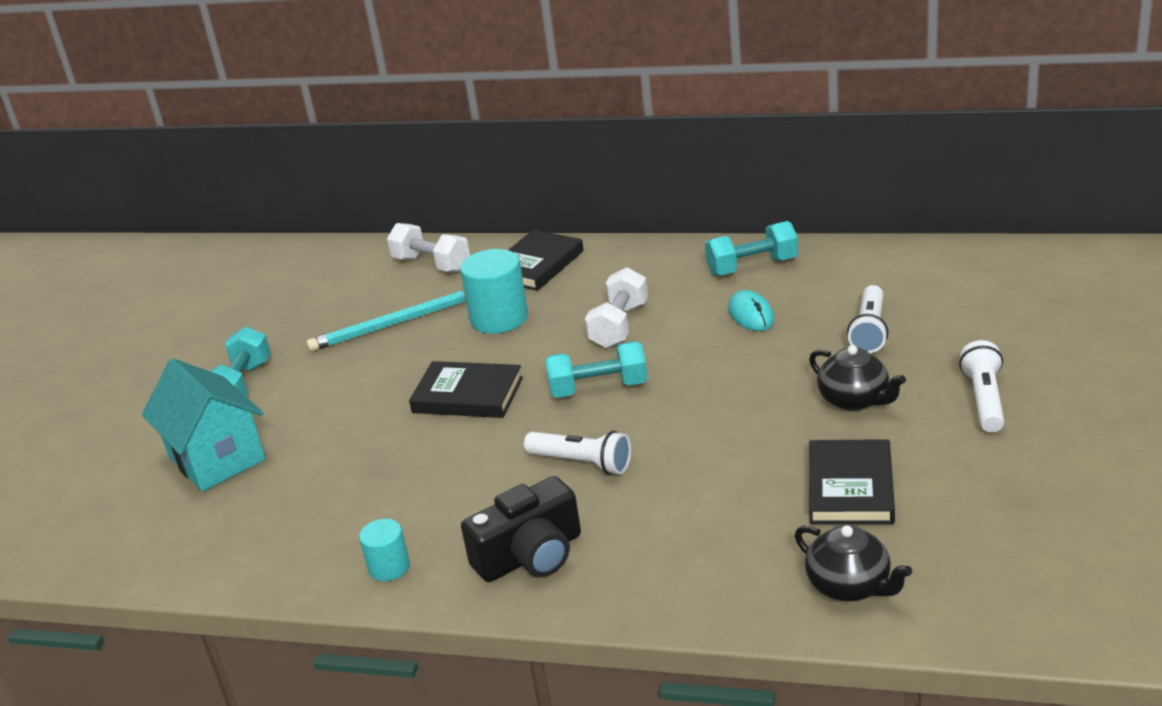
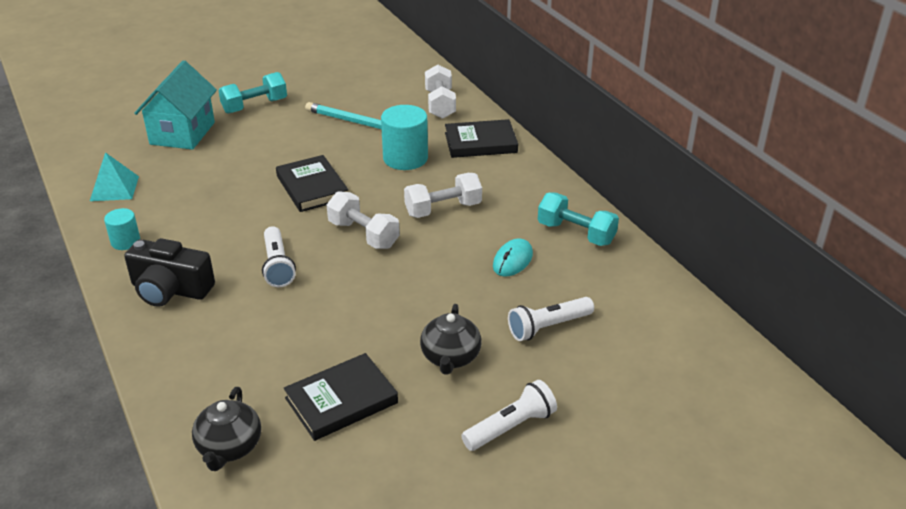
camera: 45 degrees right, 5 degrees up
(259, 547) = (114, 188): none -> turquoise pyramid
(598, 388) = (363, 234): turquoise dumbbell -> white dumbbell

